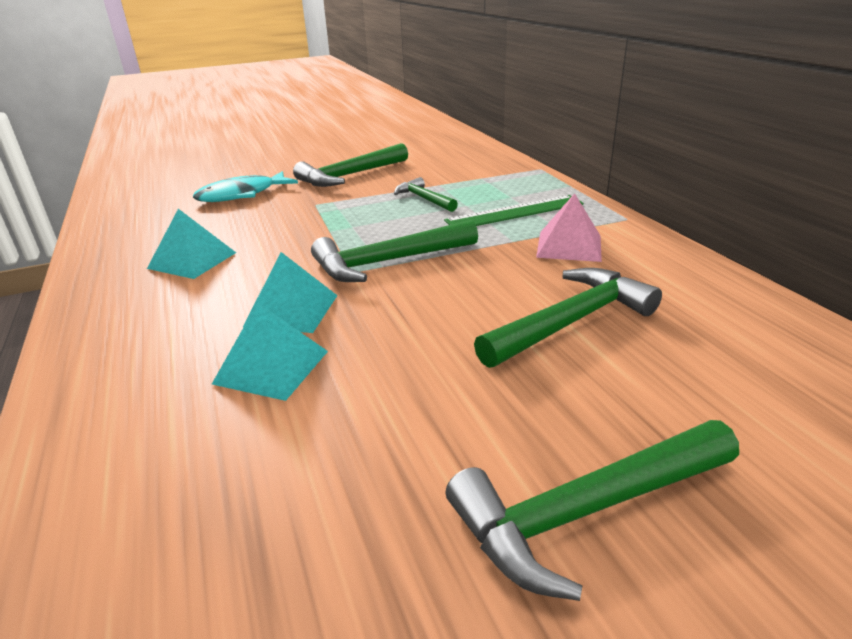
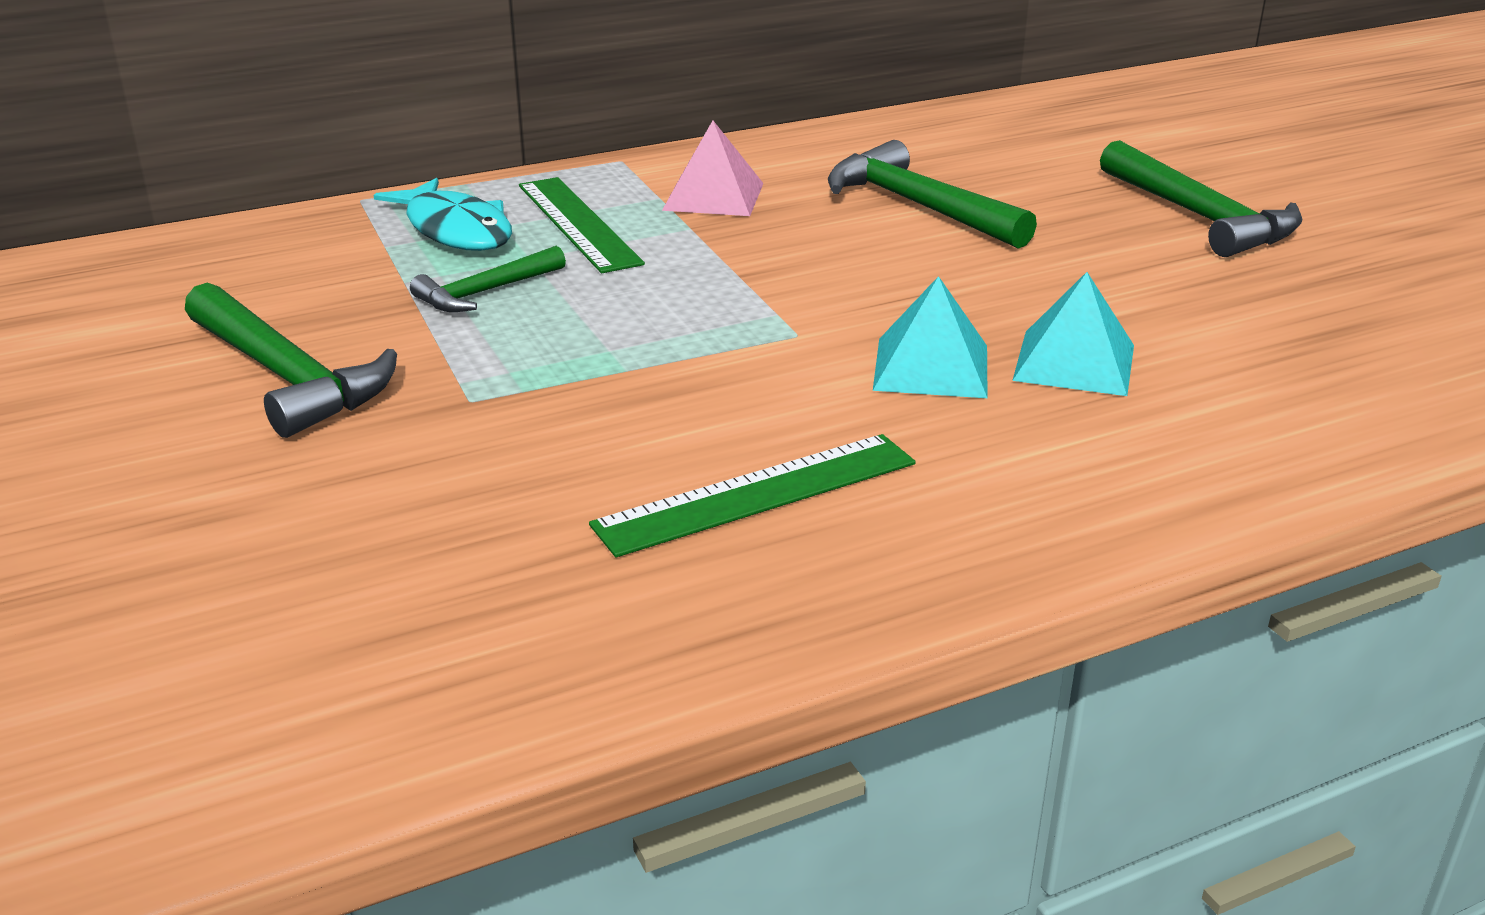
camera: 95 degrees left, 0 degrees up
(192, 260) = (757, 494): turquoise pyramid -> green ruler
(242, 195) = (363, 507): turquoise fish -> turquoise fish (456, 230)
(388, 262) = (764, 309): green hammer -> none

